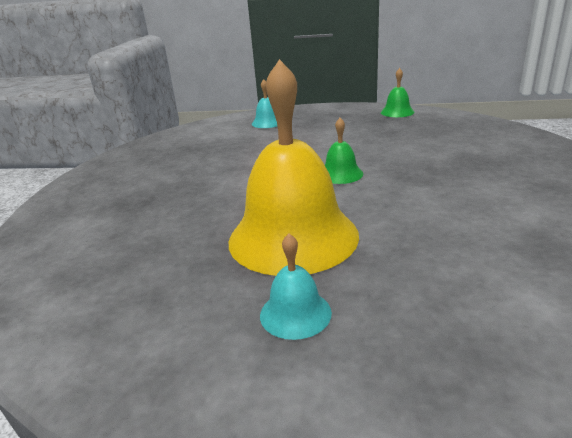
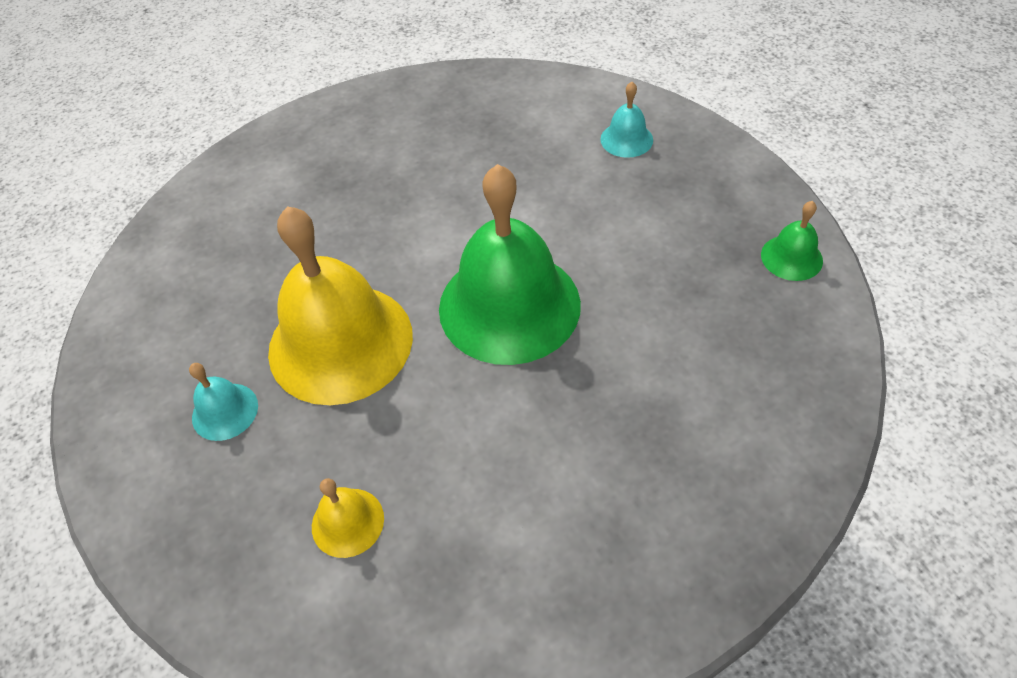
camera: 55 degrees right, 25 degrees up
(340, 174) = (509, 305): green bell -> green bell, size x2.31
(477, 276) = (347, 522): none -> yellow bell

